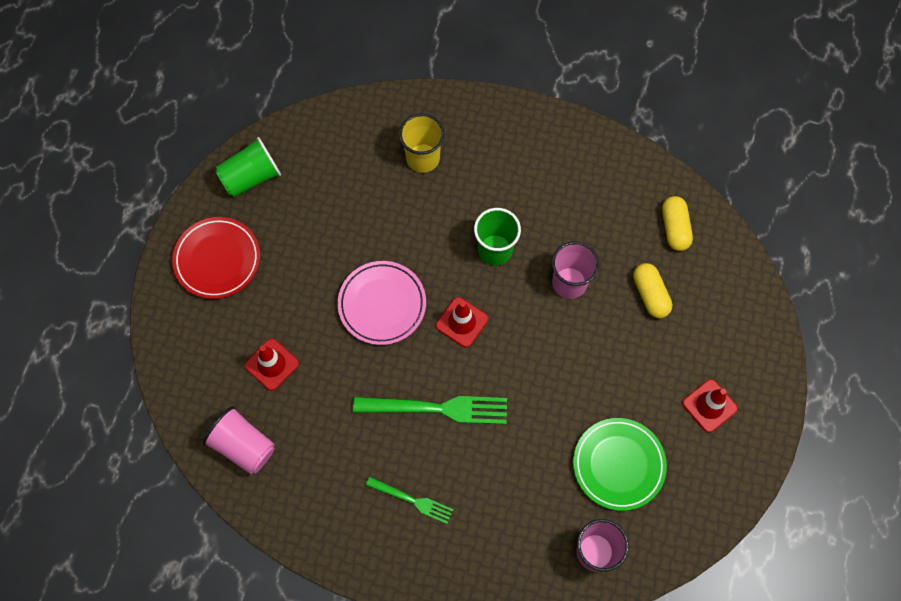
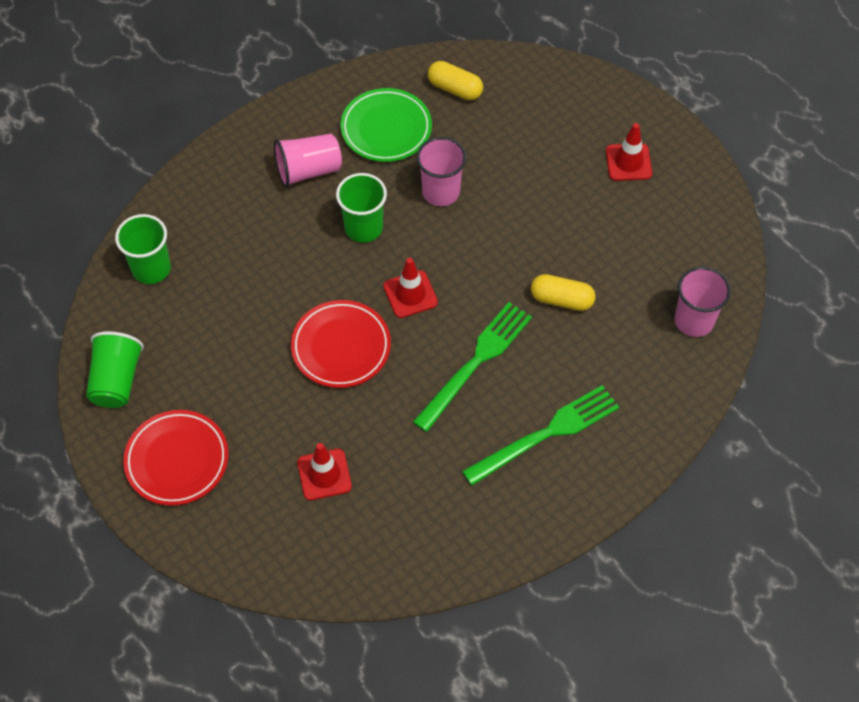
camera: 55 degrees left, 10 degrees down
(243, 446) = (386, 547): pink cup -> pink cup (308, 170)
(354, 134) = (151, 269): none -> green cup
(382, 304) = (341, 347): pink plate -> red plate
(412, 500) = (546, 434): green fork -> green fork, size x1.74
(423, 158) = (226, 229): yellow cup -> none
(618, 465) = (631, 257): green plate -> green plate (386, 129)
(650, 295) = (499, 142): yellow capsule -> yellow capsule (561, 300)

